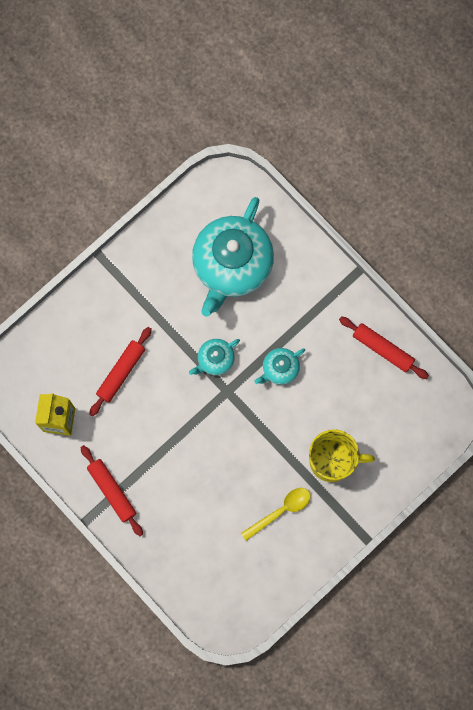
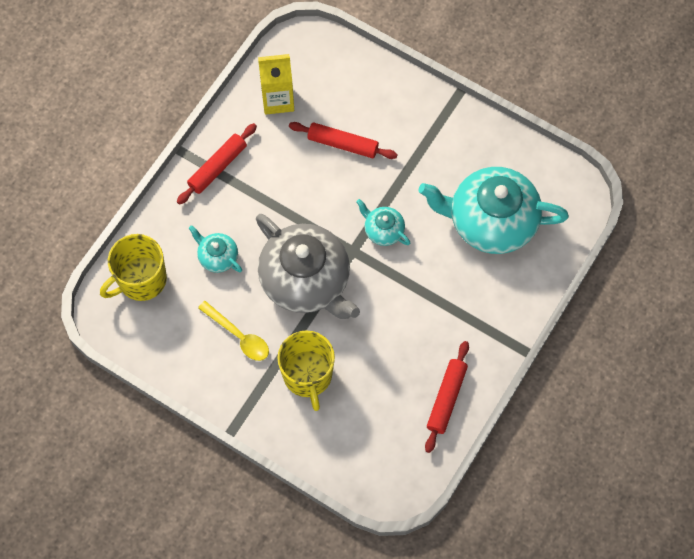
camera: 75 degrees right, 10 degrees down
(204, 586) = (141, 280): none -> yellow mug
(244, 439) = (306, 280): none -> grey teapot
(279, 369) = (392, 297): turquoise teapot -> turquoise teapot (217, 256)

